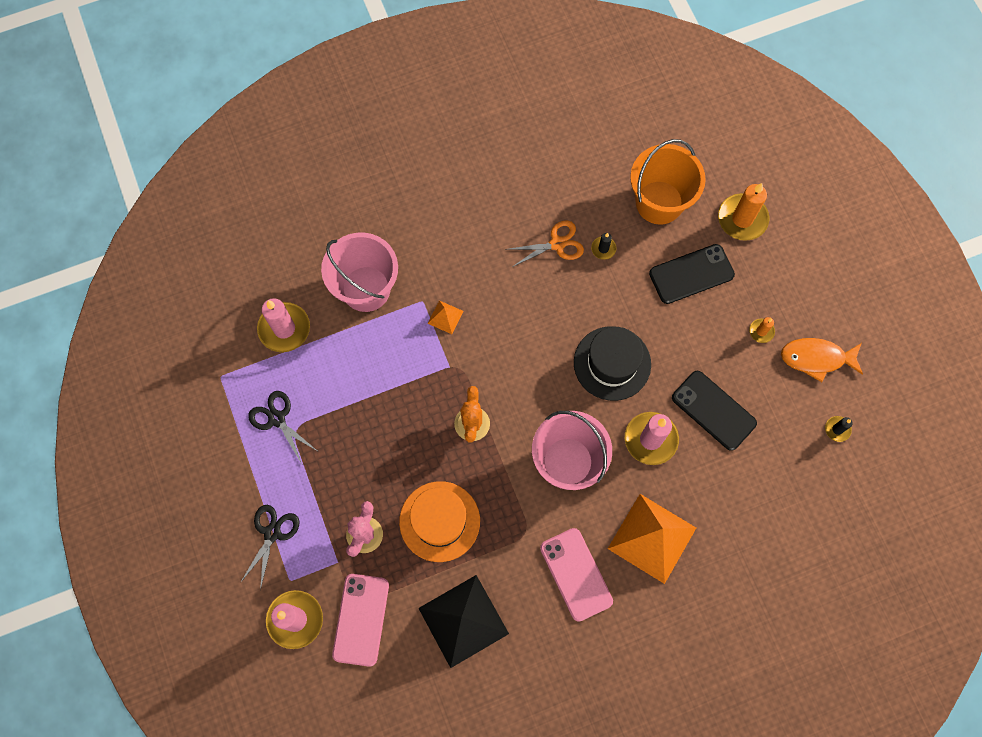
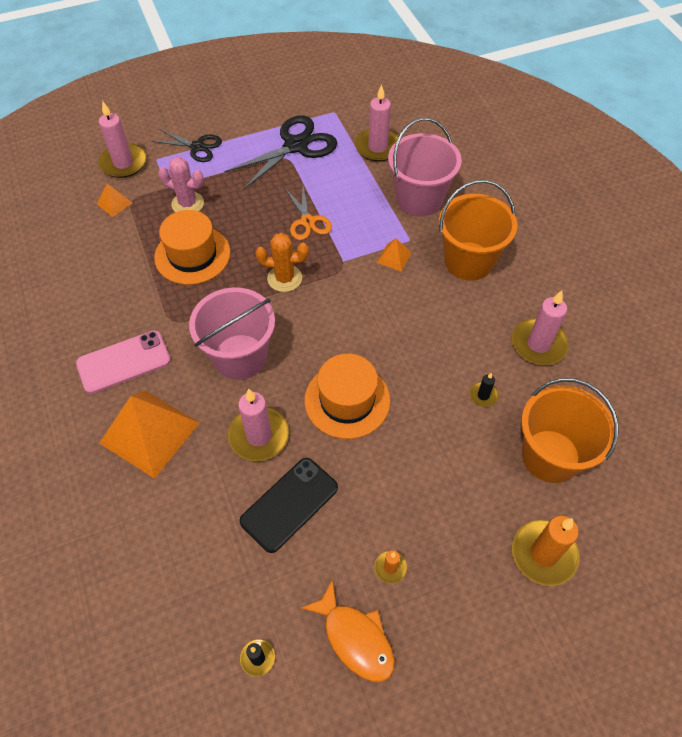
camera: 90 degrees right, 15 degrees down
(277, 419) = (296, 146): black scissors -> black scissors, size x1.66
(361, 619) = (114, 203): pink phone -> orange pyramid
(451, 247) = (468, 261): none -> orange bucket
(463, 621) = (98, 273): black pyramid -> none
(548, 197) = (538, 344): none -> pink candle
(557, 244) = (483, 351): orange scissors -> orange scissors (307, 221)
(612, 363) = (347, 400): black hat -> orange hat
(691, 274) = (460, 488): black phone -> none
(816, 358) = (355, 638): orange fish -> orange fish turned 135 degrees clockwise

